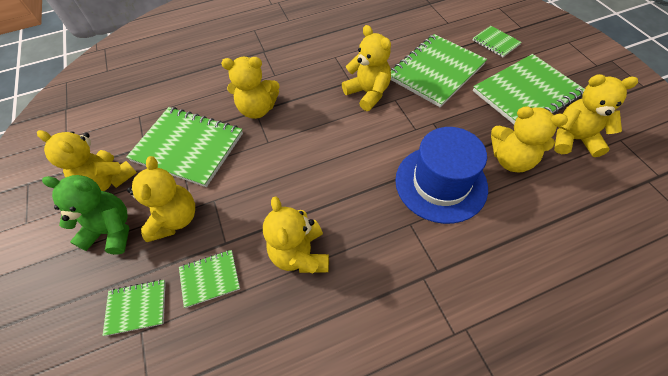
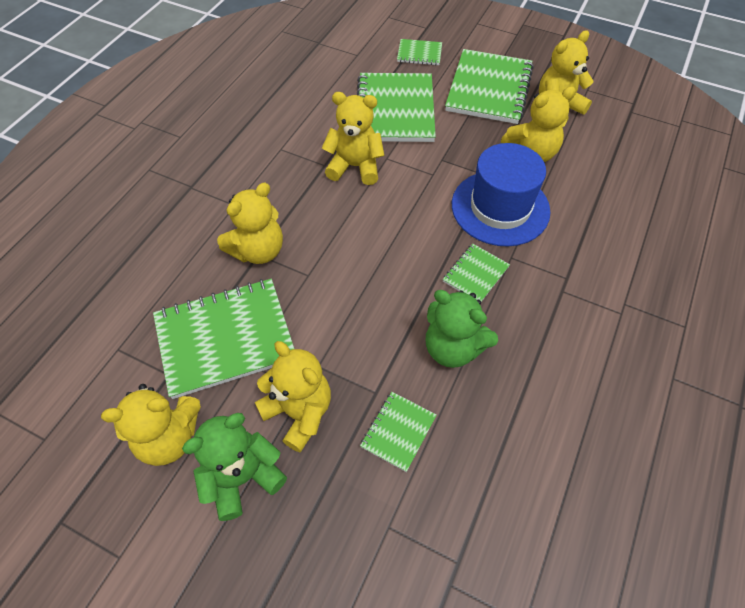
camera: 45 degrees left, 0 degrees up
(137, 307) = (359, 513): green notebook -> green notebook (475, 274)
(300, 254) = (453, 348): yellow teddy bear -> green teddy bear

